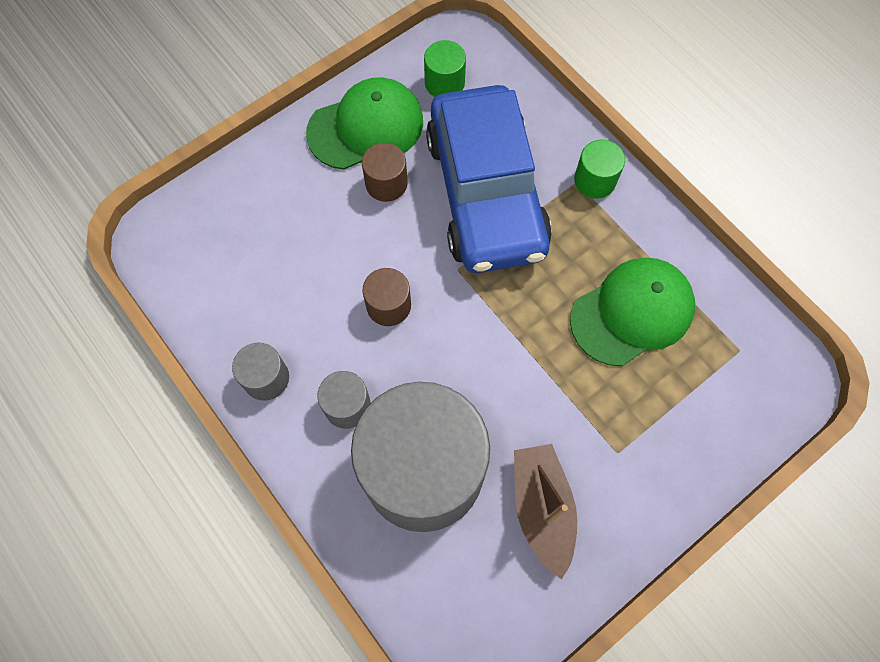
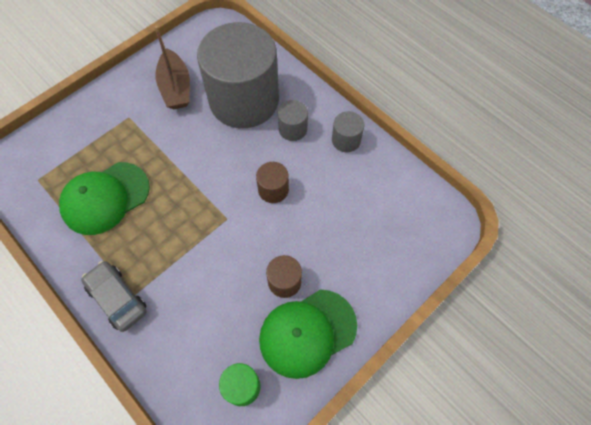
camera: 175 degrees right, 5 degrees down
(486, 193) = (205, 279): blue car -> none
(595, 180) = (117, 298): green cylinder -> grey car

